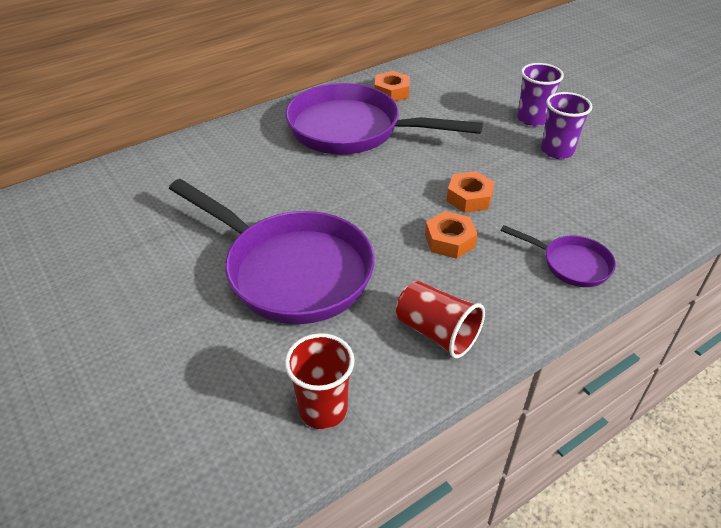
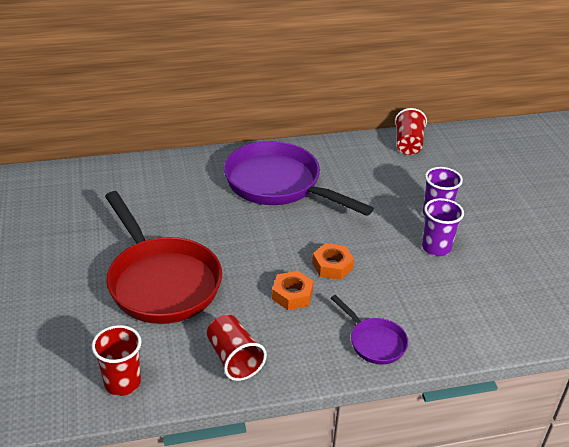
camera: 20 degrees right, 5 degrees down
(291, 270) = (161, 281): purple pan -> red pan
(392, 92) = (332, 160): orange nut -> none
(455, 60) = (408, 144): none -> red cup

